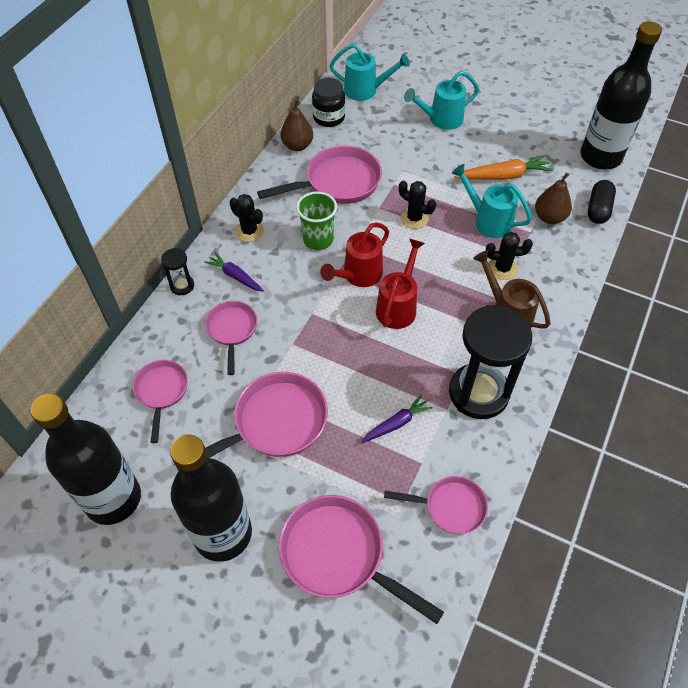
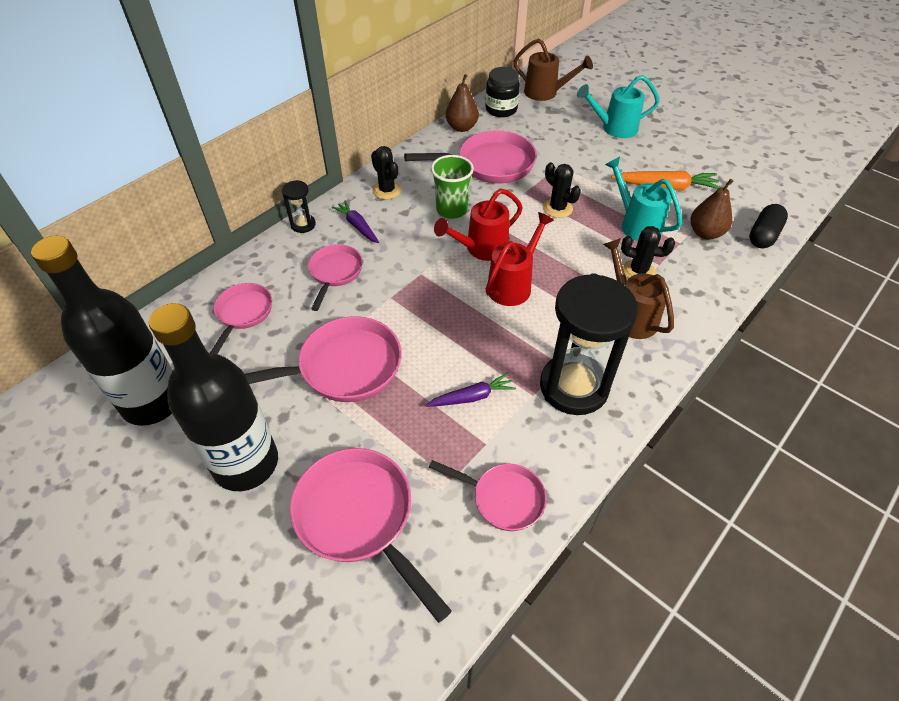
camera: 15 degrees right, 5 degrees down
(366, 90) = (546, 93): turquoise watering can -> brown watering can
(600, 157) = (779, 187): black bottle -> none

